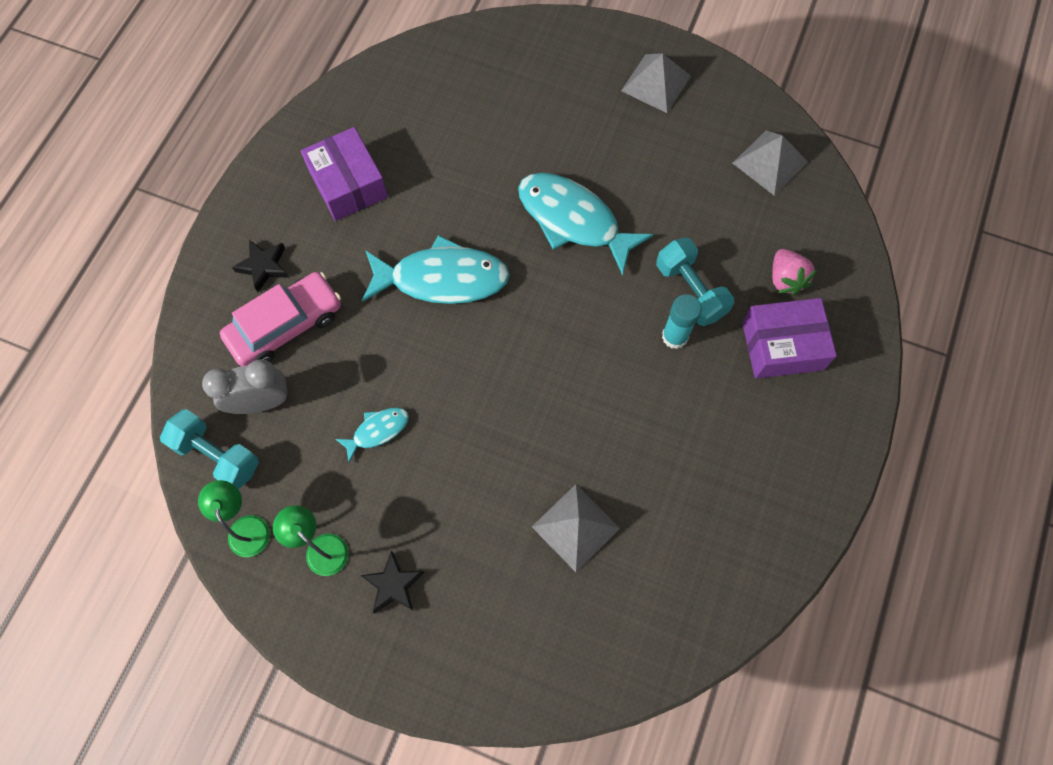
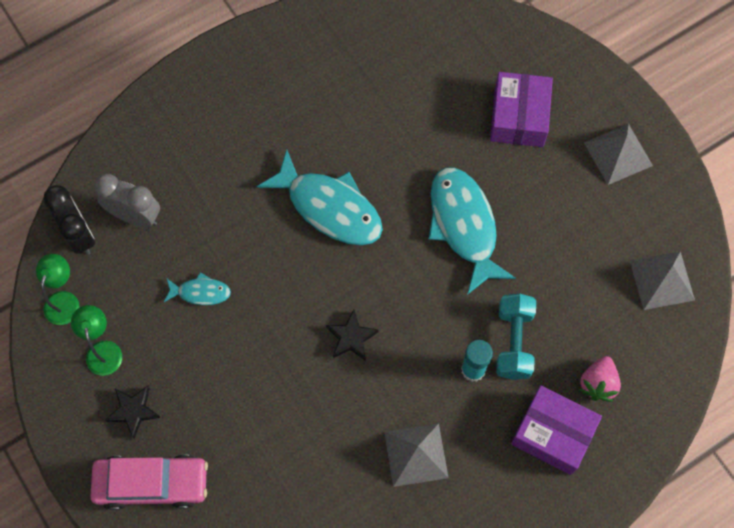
camera: 35 degrees right, 0 degrees up
(217, 455) = (79, 235): turquoise dumbbell -> black clock
(263, 266) = (206, 113): black star -> black star (351, 338)
(285, 325) = (191, 169): pink car -> pink car (152, 484)
(348, 184) = (313, 87): purple box -> purple box (519, 117)
(576, 527) = (290, 461): grey pyramid -> grey pyramid (416, 454)

